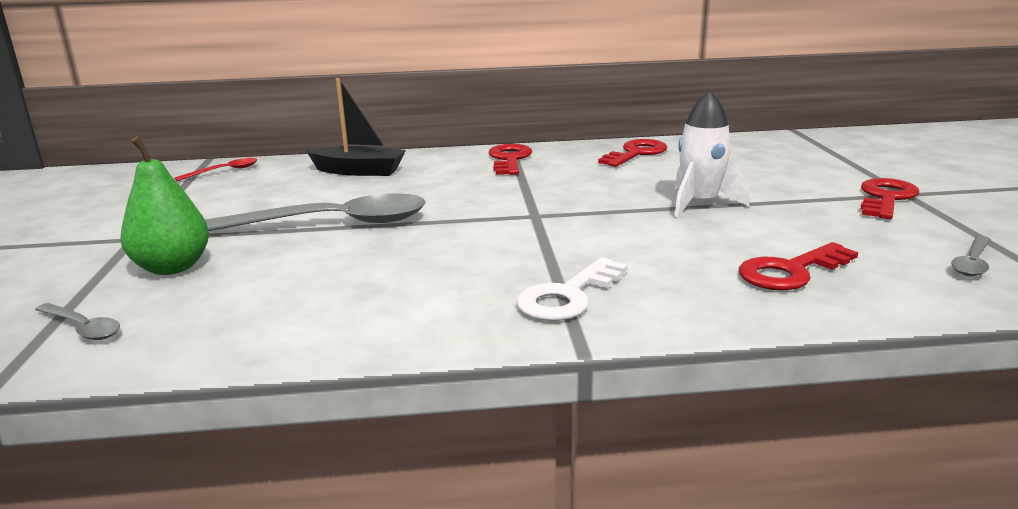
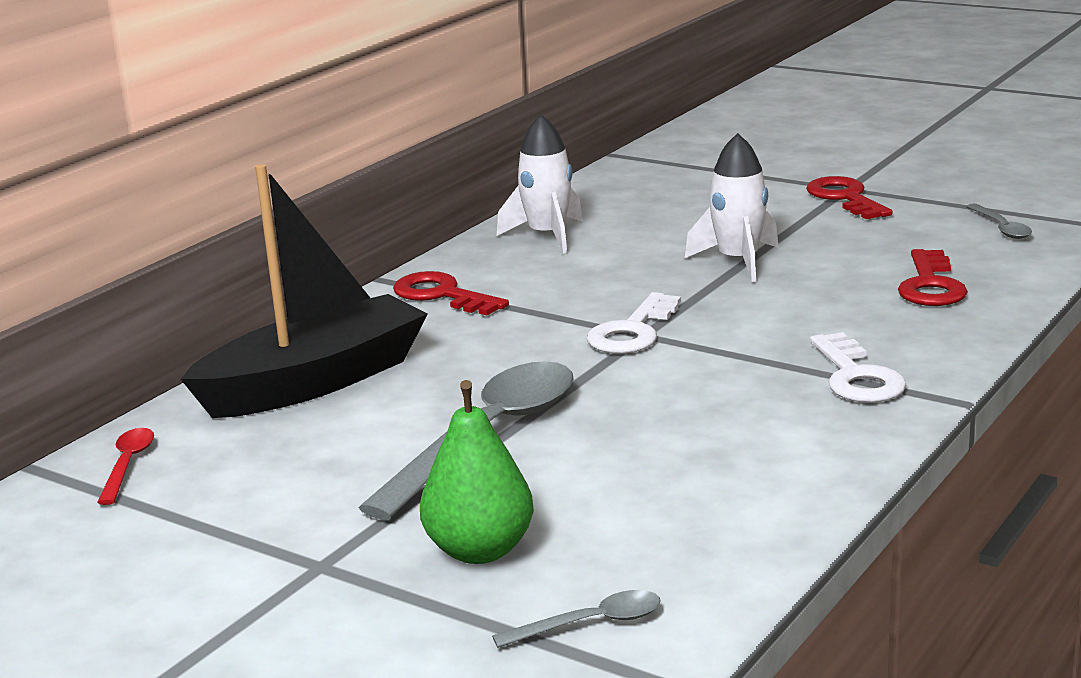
camera: 50 degrees left, 0 degrees up
(359, 171) = (315, 382): black boat -> black boat, size x1.61
(533, 211) = (633, 332): none -> white key
(636, 153) = (547, 236): red key -> white rocket

